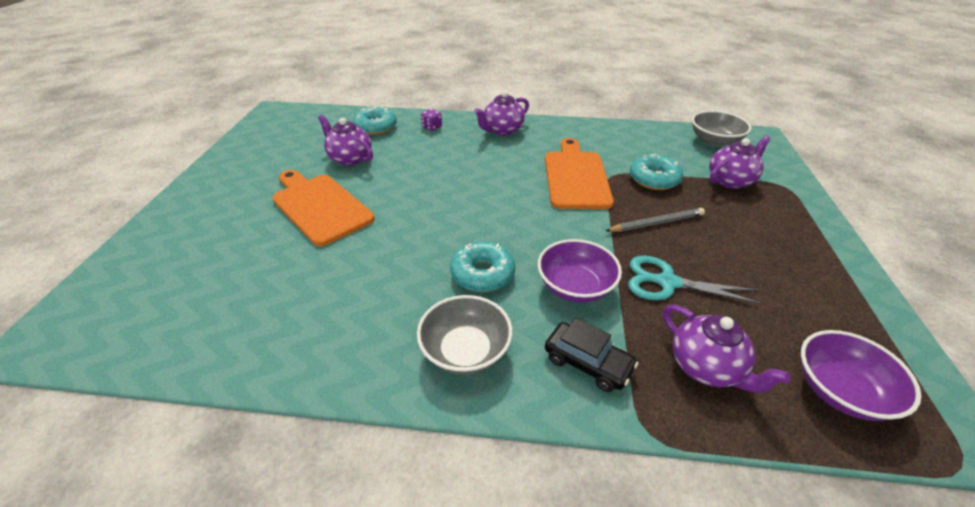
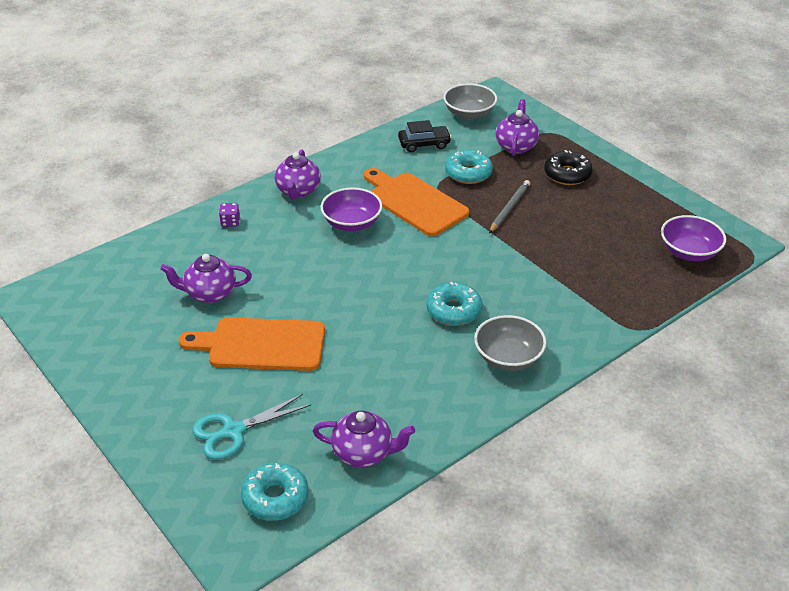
camera: 45 degrees left, 0 degrees up
(375, 127) = (176, 252): turquoise donut -> turquoise donut (275, 498)
(575, 287) = (516, 282): purple bowl -> purple bowl (352, 223)
(587, 363) = (574, 318): black car -> black car (424, 144)
(667, 282) = (559, 246): turquoise scissors -> turquoise scissors (233, 431)
(706, 367) = (627, 281): purple teapot -> purple teapot (363, 453)
(759, 226) = (567, 174): none -> black donut

